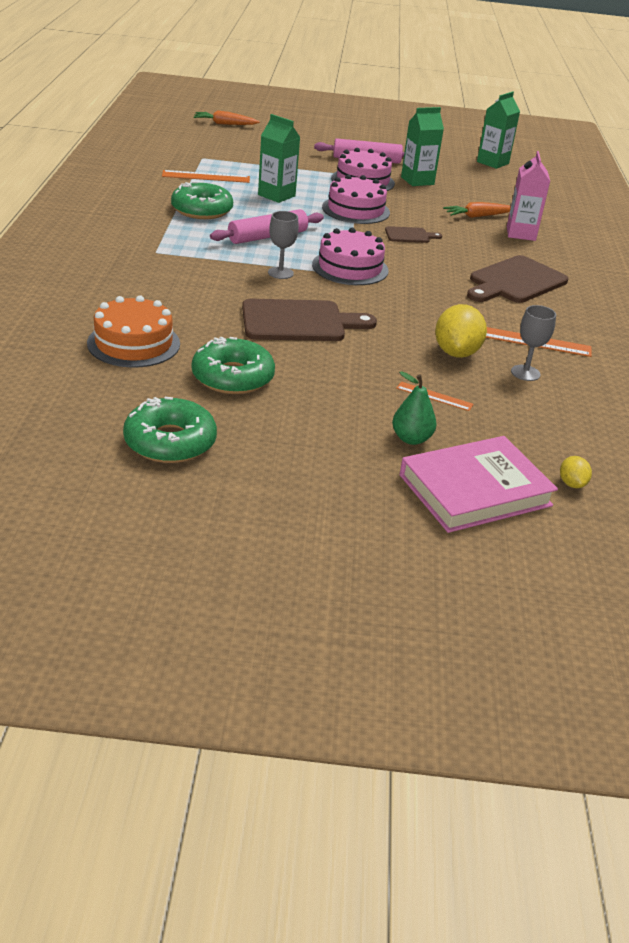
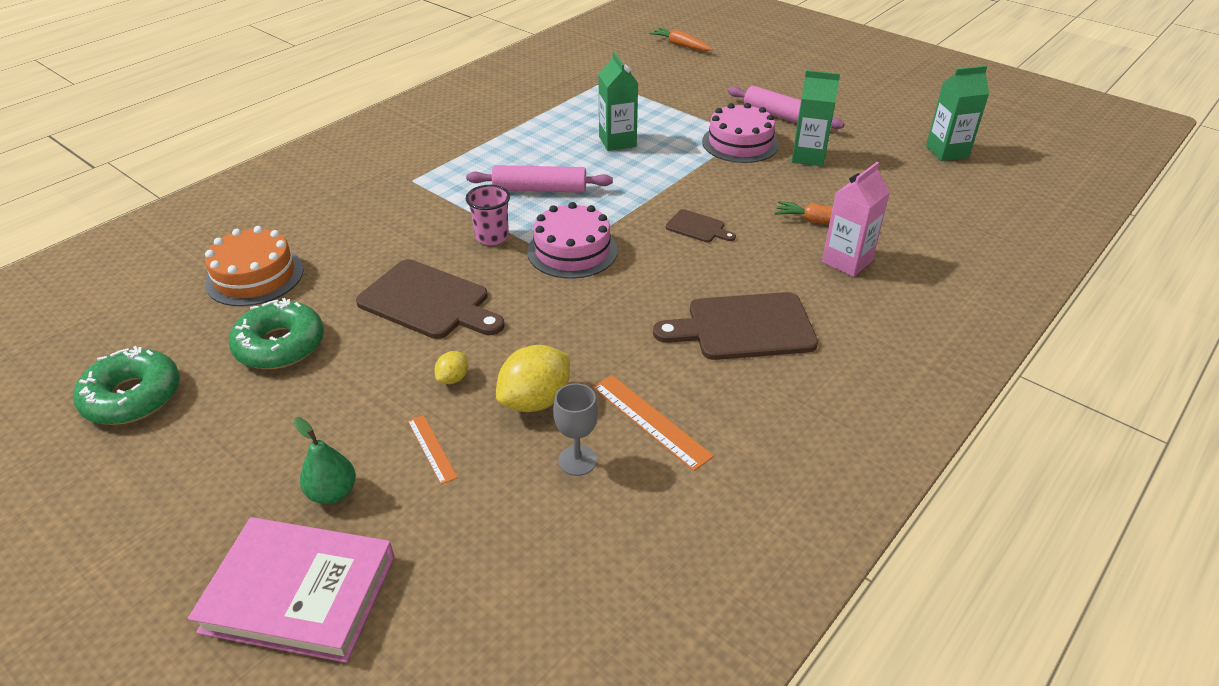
camera: 40 degrees right, 5 degrees up
(202, 210) = (518, 143): green donut -> none
(206, 177) = (576, 104): orange ruler -> none
(280, 273) = (492, 237): grey goblet -> pink cup
(355, 210) = (680, 179): pink cake -> none
(572, 484) = (412, 643): yellow lemon -> yellow lemon (453, 378)

